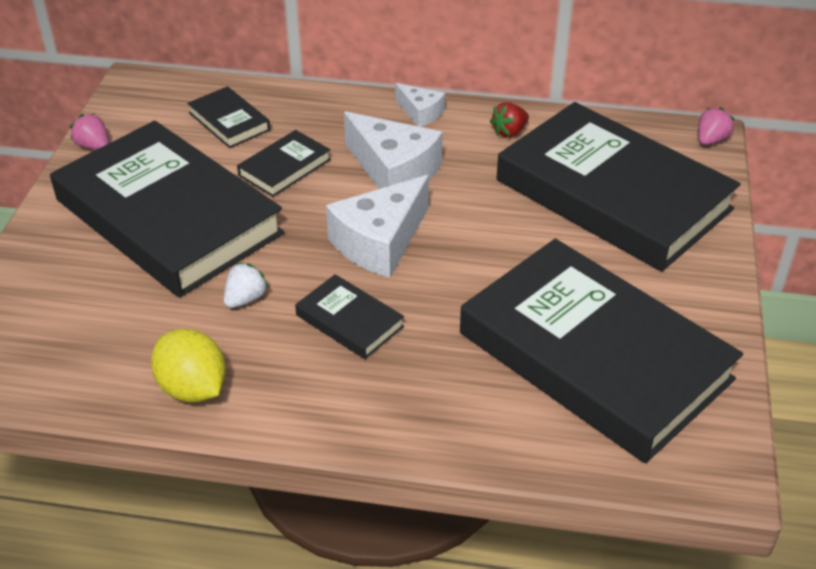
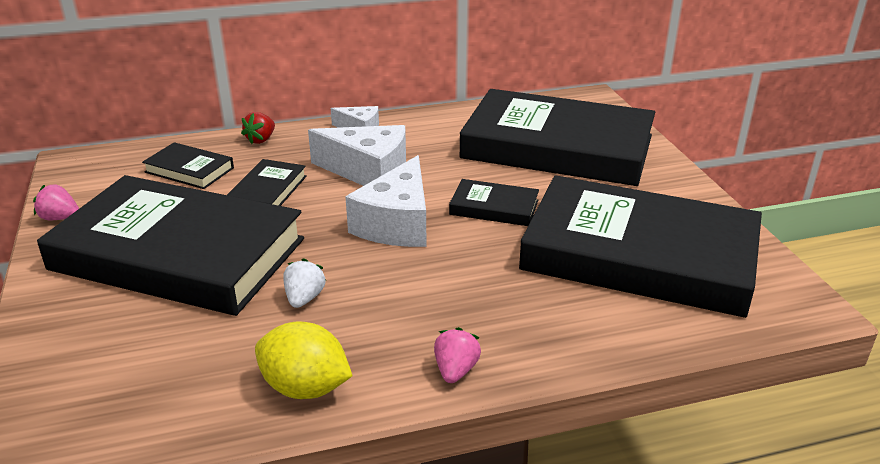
camera: 25 degrees left, 10 degrees down
(349, 321) = (416, 288): black book -> black book (494, 207)
(509, 132) = (443, 126): red strawberry -> red strawberry (261, 140)
(711, 140) = (597, 99): pink strawberry -> pink strawberry (455, 370)

